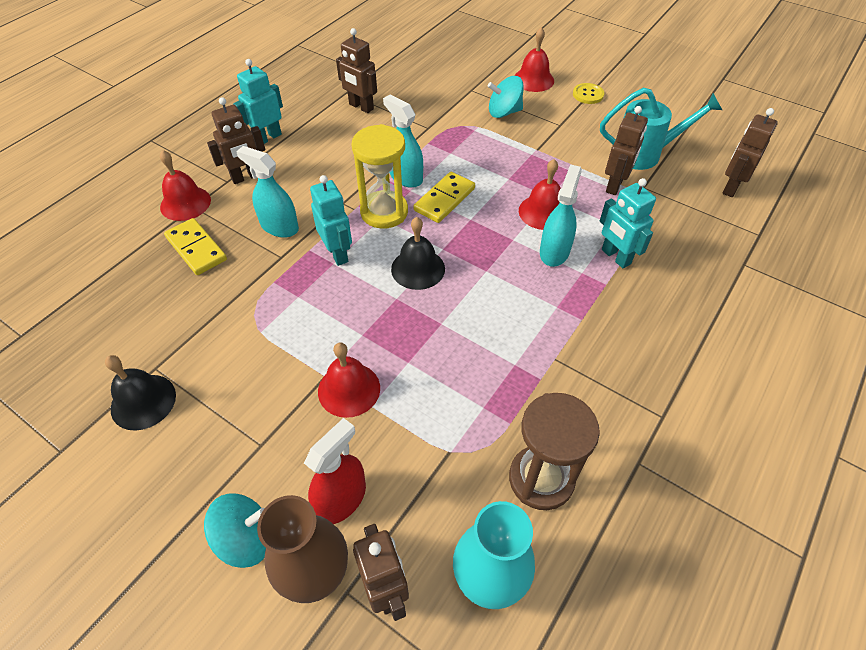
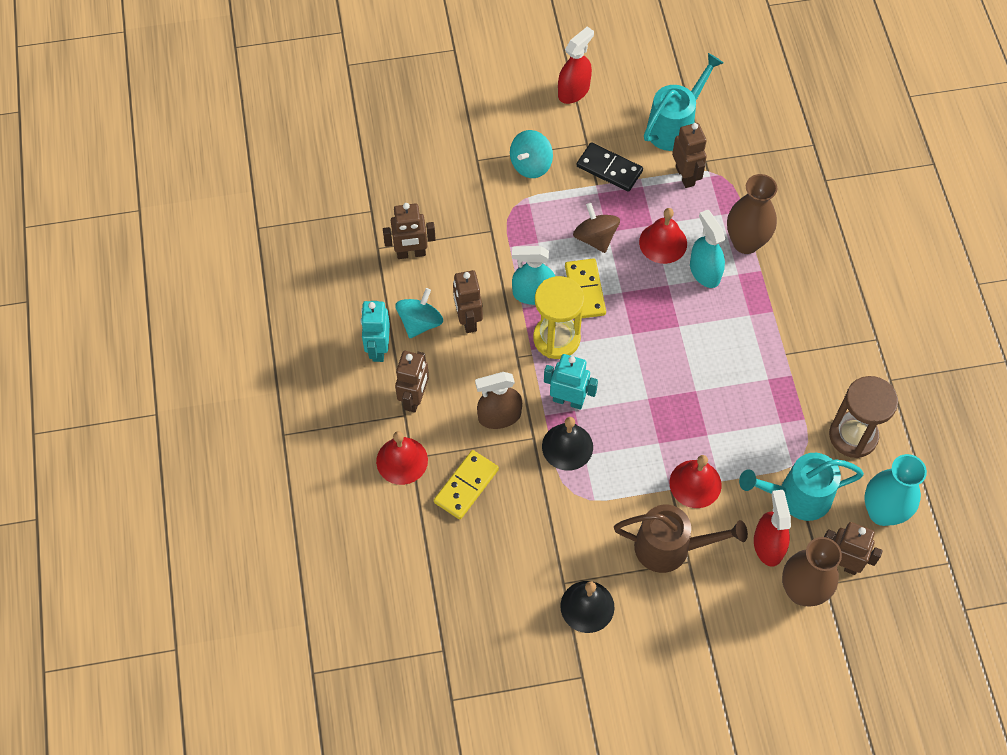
camera: 45 degrees left, 10 degrees up
(196, 249) = (466, 486): yellow domino -> yellow domino turned 60 degrees counterclockwise
(246, 539) = (746, 611): turquoise spinning top -> turquoise spinning top (420, 322)
(263, 420) = (671, 548): none -> brown watering can
(279, 226) = (499, 416): turquoise spray bottle -> brown spray bottle
(418, 268) = (635, 364): black bell -> black bell (567, 446)
(420, 482) = (796, 497): none -> turquoise watering can
(494, 176) = (595, 238): none -> brown spinning top
(533, 80) = (514, 107): red bell -> none
(558, 147) = (609, 169): none -> black domino
(588, 94) = (573, 91): yellow button -> red spray bottle
(615, 257) = (746, 242): turquoise robot -> brown vase
(730, 187) = (760, 112): brown robot -> brown robot (468, 320)

